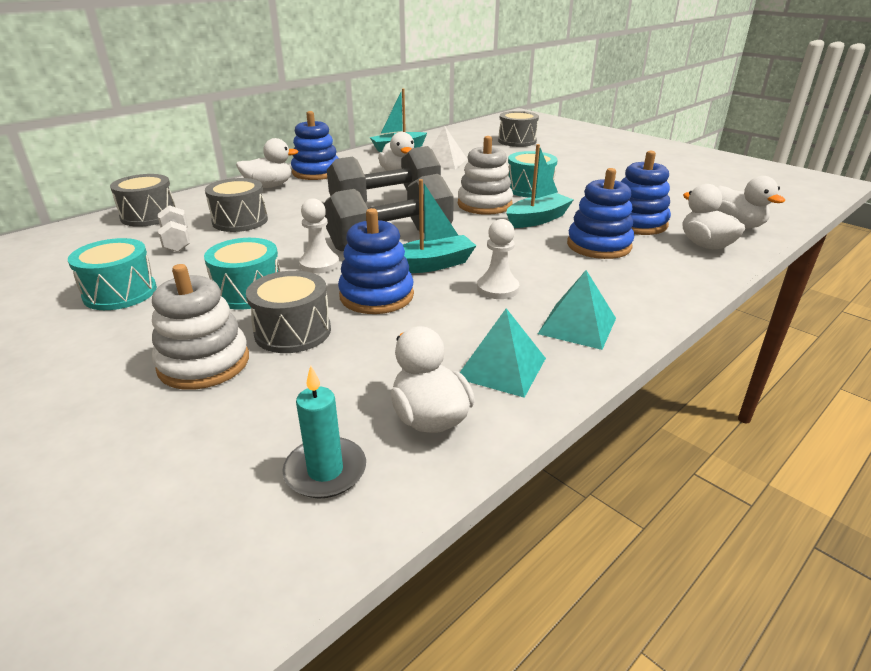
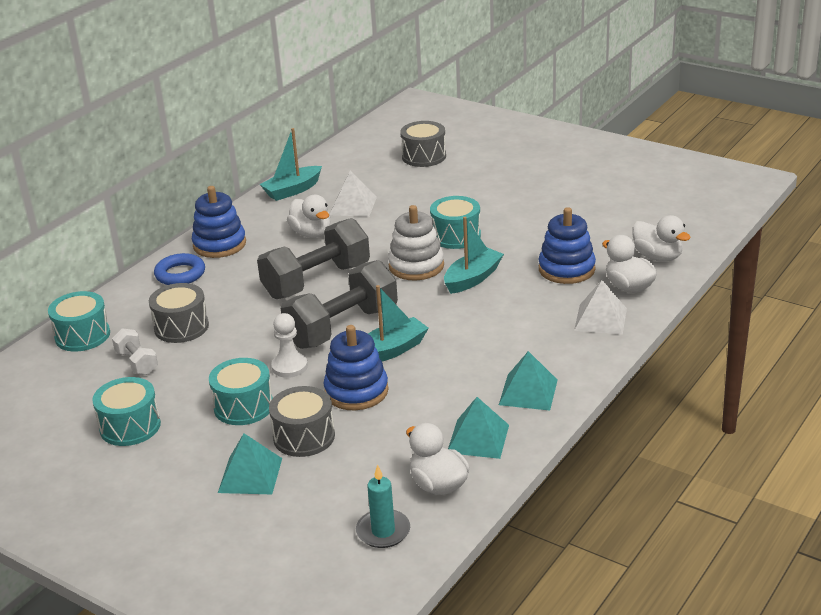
camera: 10 degrees left, 0 degrees up
(149, 216) = (82, 335): grey drum -> turquoise drum
(204, 363) = (250, 475): white stacking toy -> turquoise pyramid
(269, 186) = (180, 274): white duck -> blue ring
(497, 288) = (456, 366): white pawn -> none
(599, 245) = (534, 303): blue stacking toy -> none
(672, 268) = (600, 319): none -> white pyramid

